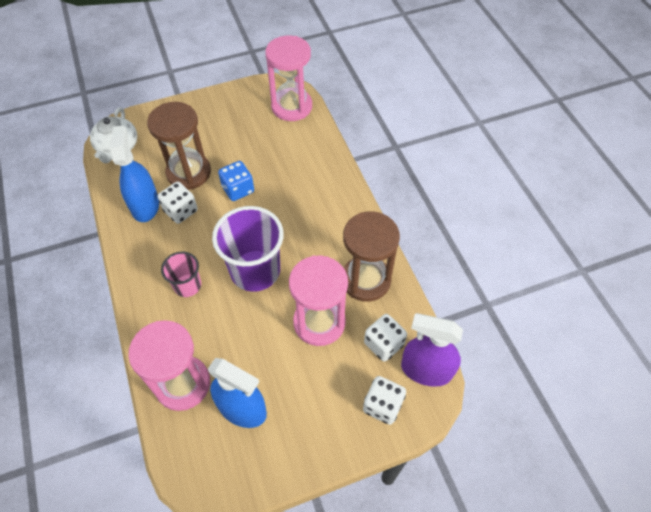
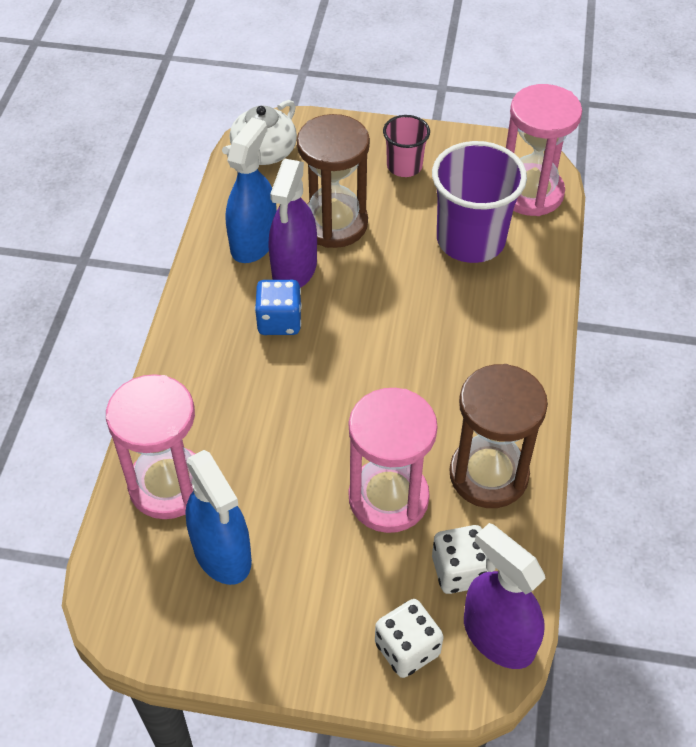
camera: 30 degrees right, 5 degrees down
(181, 211) = (294, 269): white dice -> purple spray bottle
(187, 285) = (246, 367): pink cup -> pink cup (404, 166)
(238, 189) = (386, 274): blue dice -> blue dice (279, 321)
(255, 271) = (344, 390): purple cup -> purple cup (470, 240)

